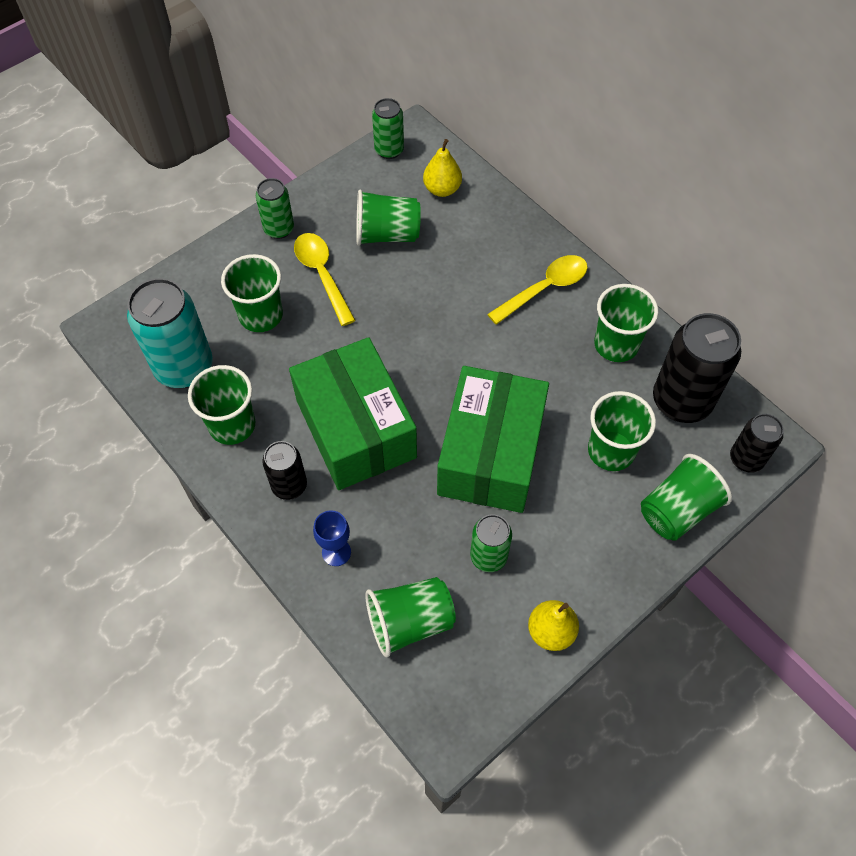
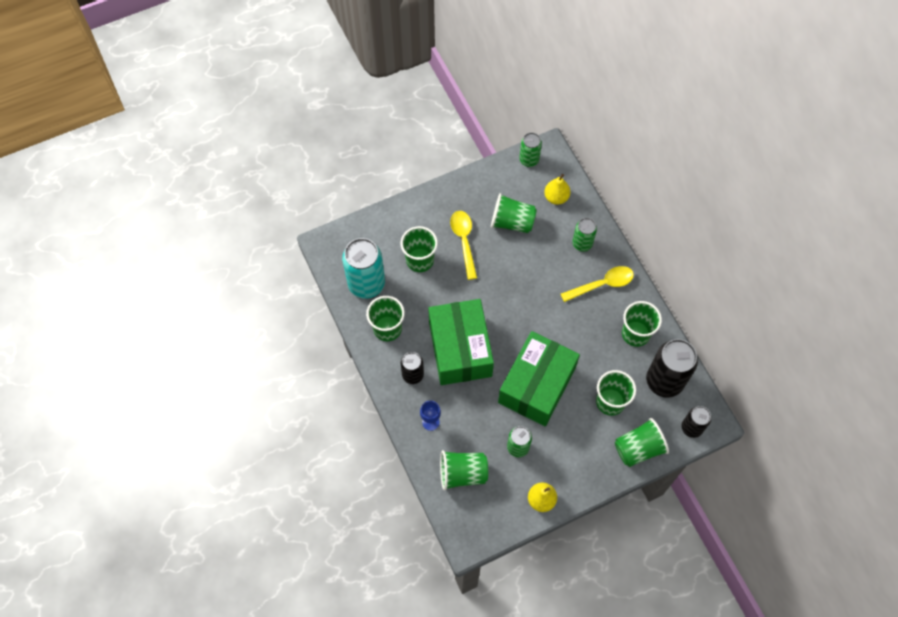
camera: 15 degrees right, 5 degrees up
(279, 229) = (444, 202): green can -> green can (582, 244)

